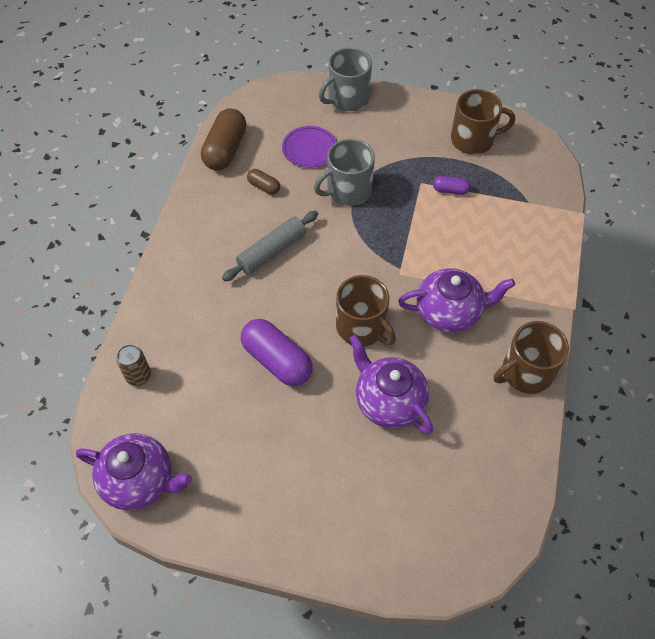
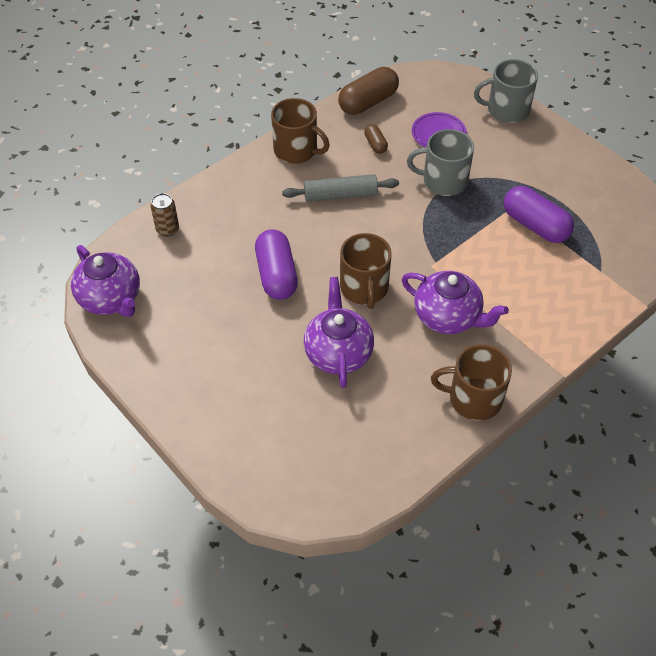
camera: 35 degrees right, 5 degrees down
(450, 190) = (535, 225): purple capsule -> purple capsule, size x1.99
(473, 140) = (594, 195): brown mug -> brown mug (296, 150)

